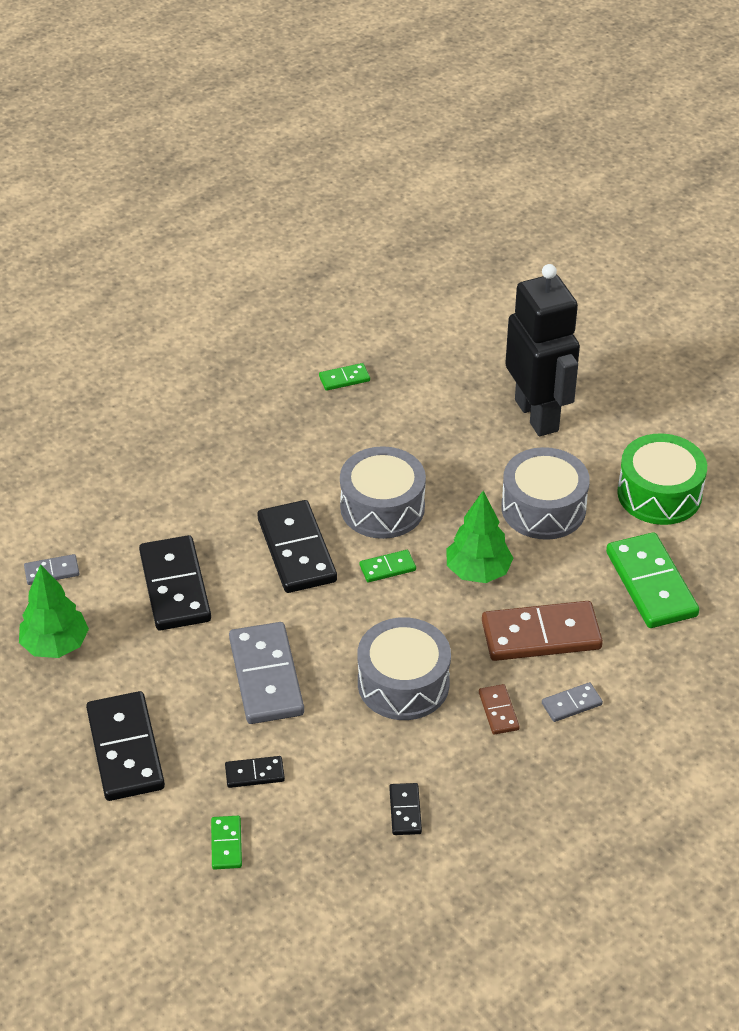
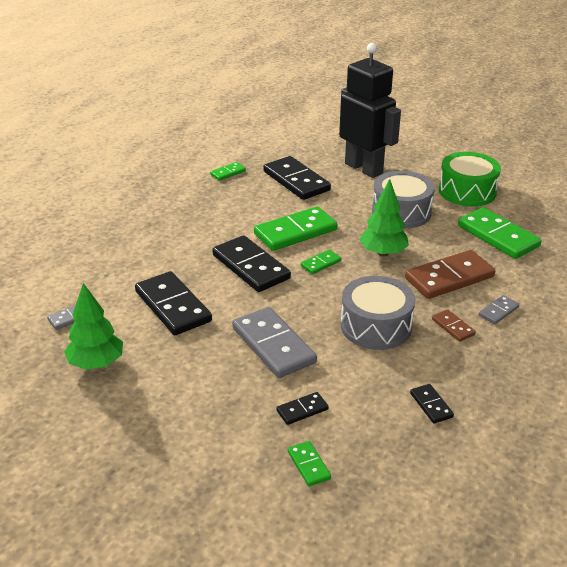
camera: 20 degrees left, 10 degrees down
(125, 749) = (189, 420): black domino -> black domino (296, 181)
(382, 507) = (295, 232): grey drum -> green domino

